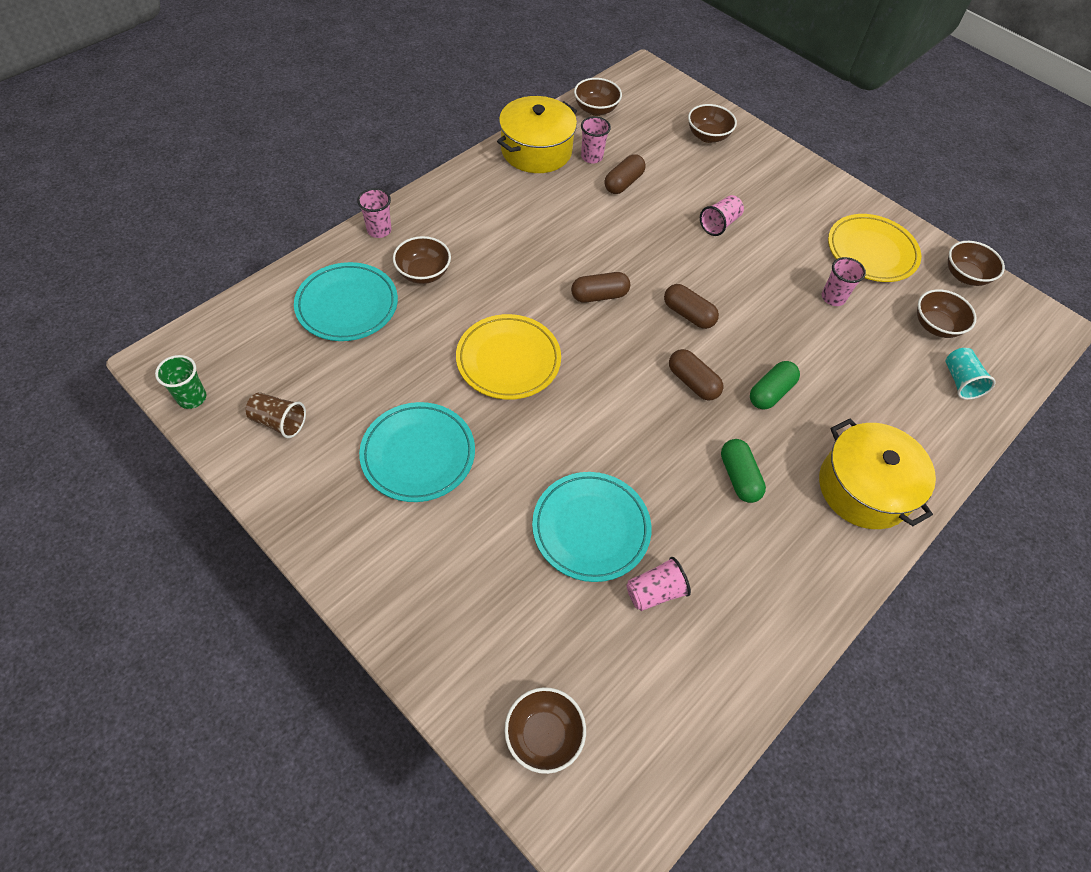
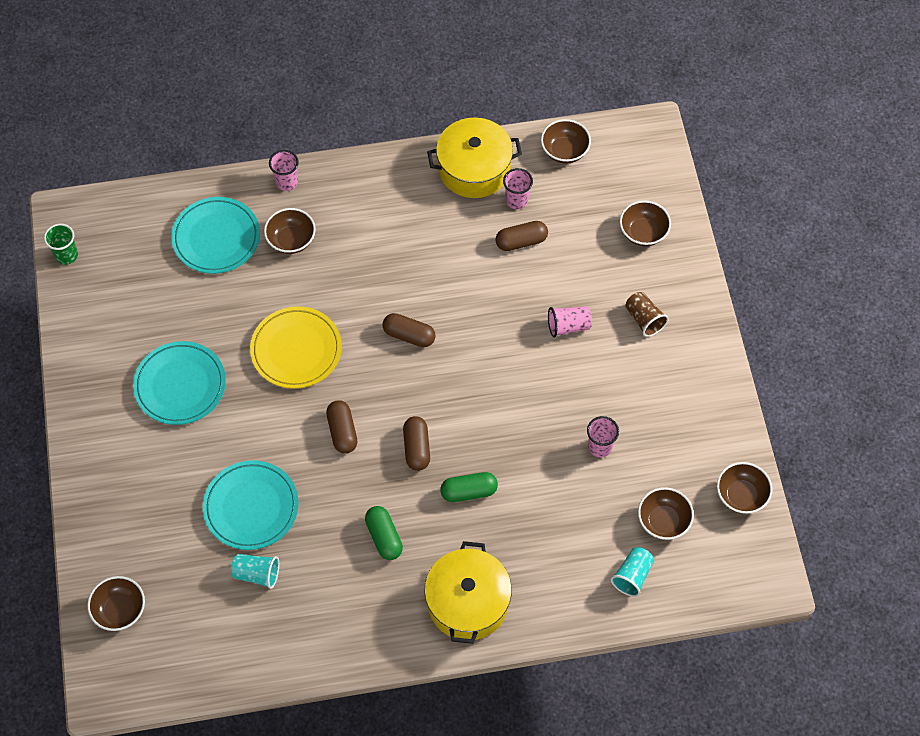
camera: 40 degrees right, 5 degrees up
(279, 422) = (109, 307): brown cup -> brown cup (644, 319)
(654, 592) = (257, 574): pink cup -> turquoise cup
(688, 314) = (465, 391): brown capsule -> brown capsule (342, 431)
(738, 477) = (384, 537): green capsule -> green capsule turned 45 degrees counterclockwise
(871, 252) = (678, 426): yellow plate -> none

